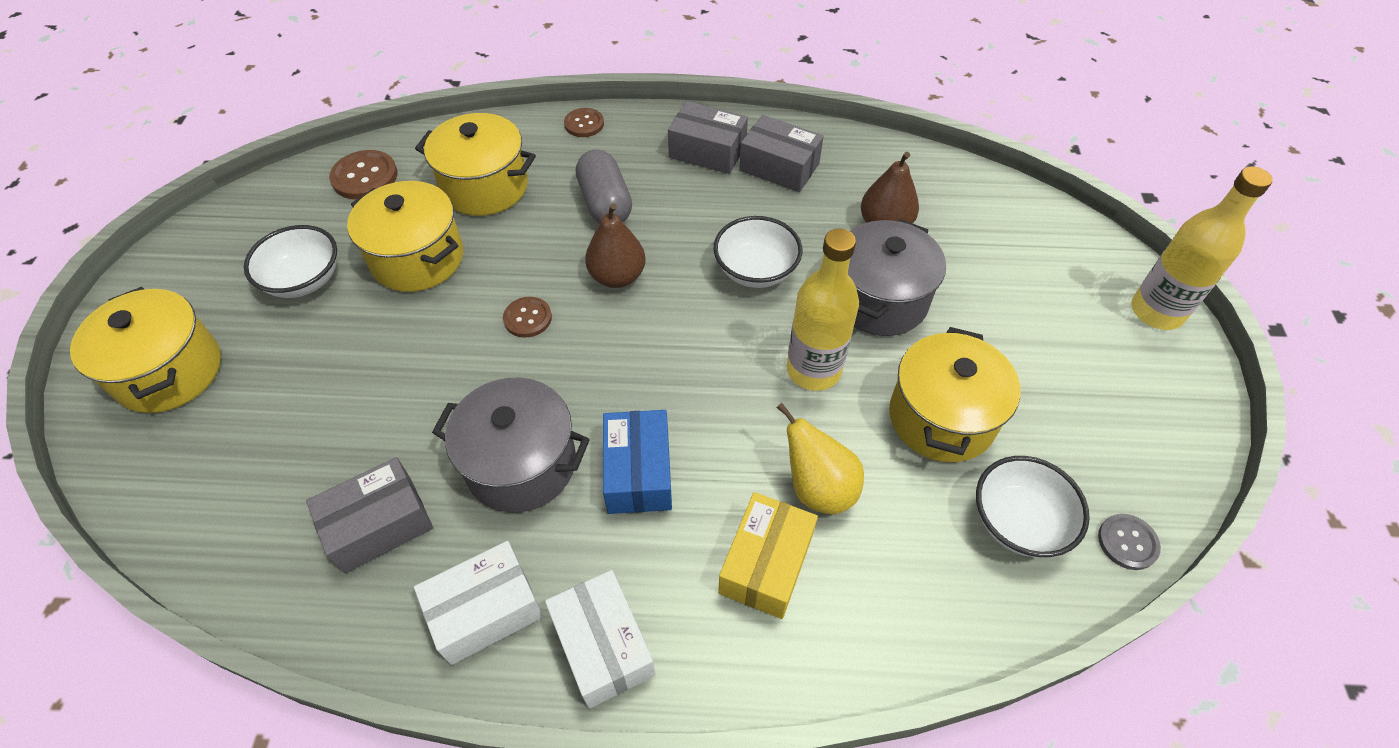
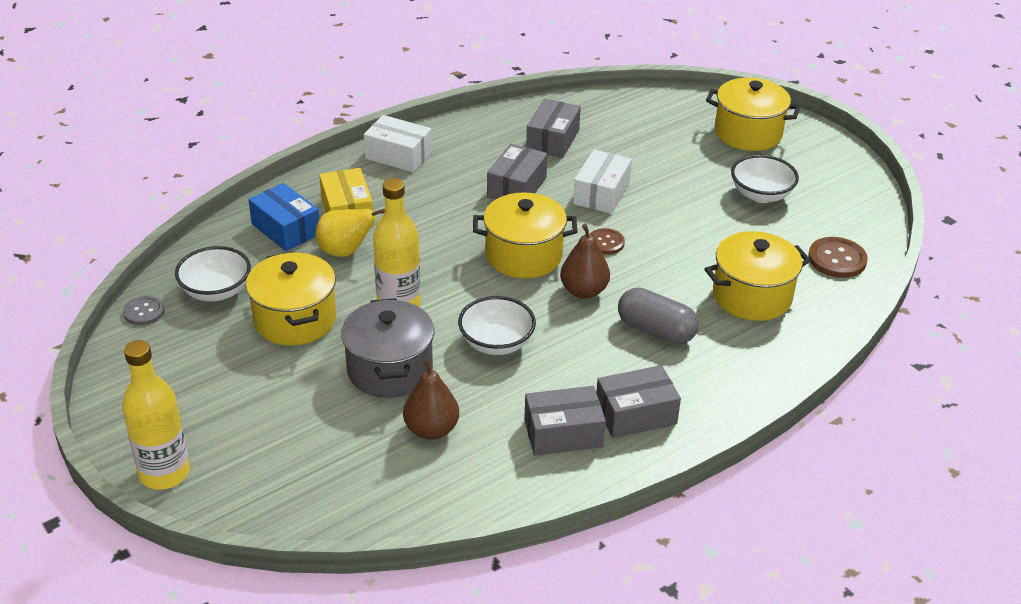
camera: 140 degrees right, 15 degrees down
(417, 258) = (719, 236): yellow pot -> yellow pot (524, 255)
(485, 610) = (465, 141): white box -> white box (601, 193)
(521, 464) = (516, 187): grey pot -> grey box
(584, 124) = (760, 381): brown button -> none
(638, 472) = (451, 212): blue box -> blue box (286, 229)

